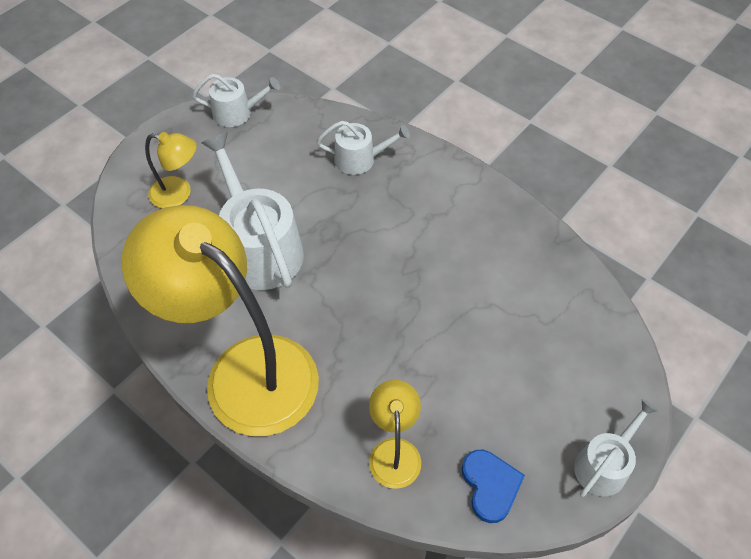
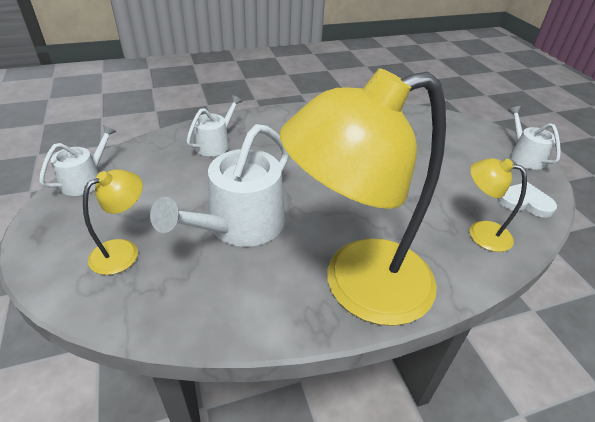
camera: 60 degrees left, 15 degrees down
(259, 248) = (240, 225): white watering can -> white watering can turned 60 degrees counterclockwise
(490, 486) = (525, 202): blue heart -> white heart

